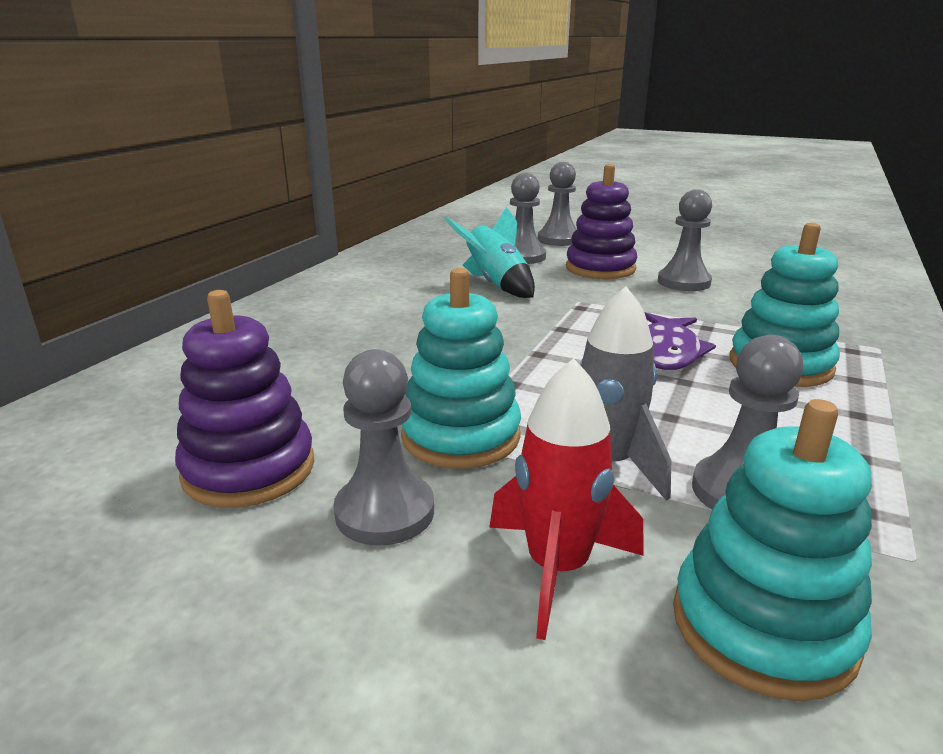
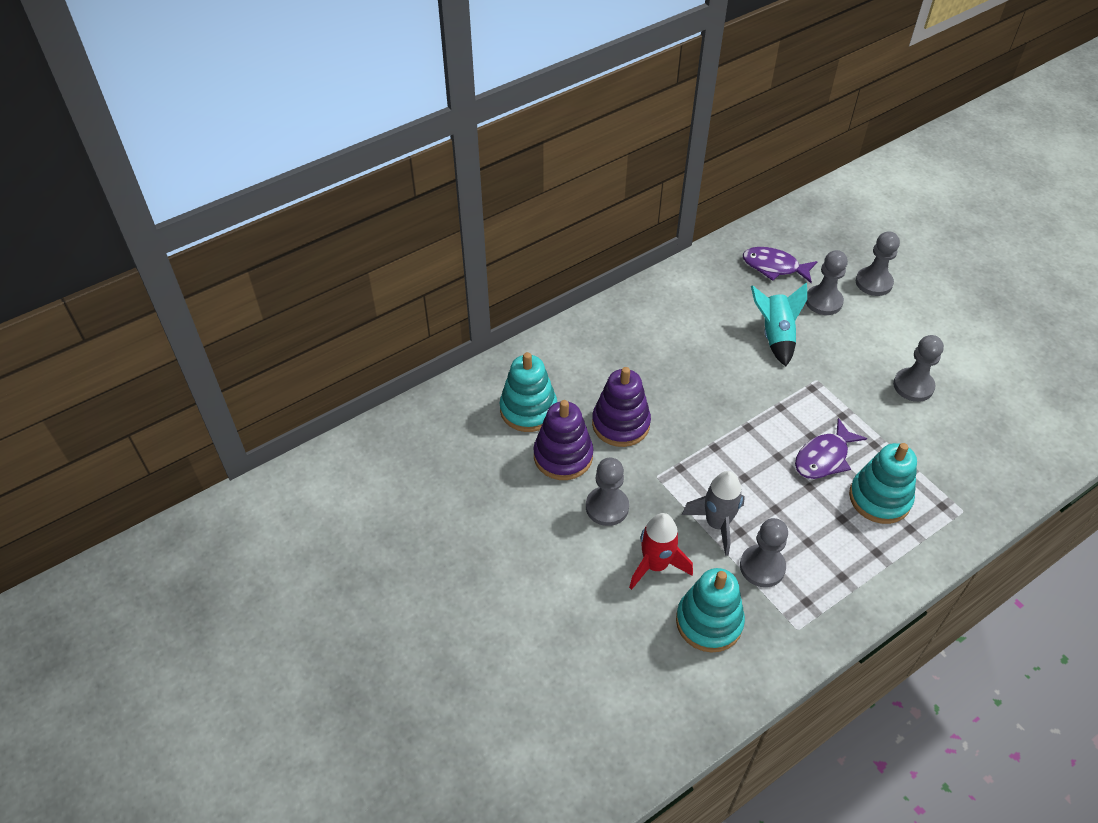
camera: 30 degrees right, 25 degrees up
(446, 249) = (774, 267): none -> purple fish
(460, 436) = (663, 476): turquoise stacking toy -> turquoise stacking toy (528, 409)
(600, 268) = (868, 342): purple stacking toy -> purple stacking toy (620, 424)

